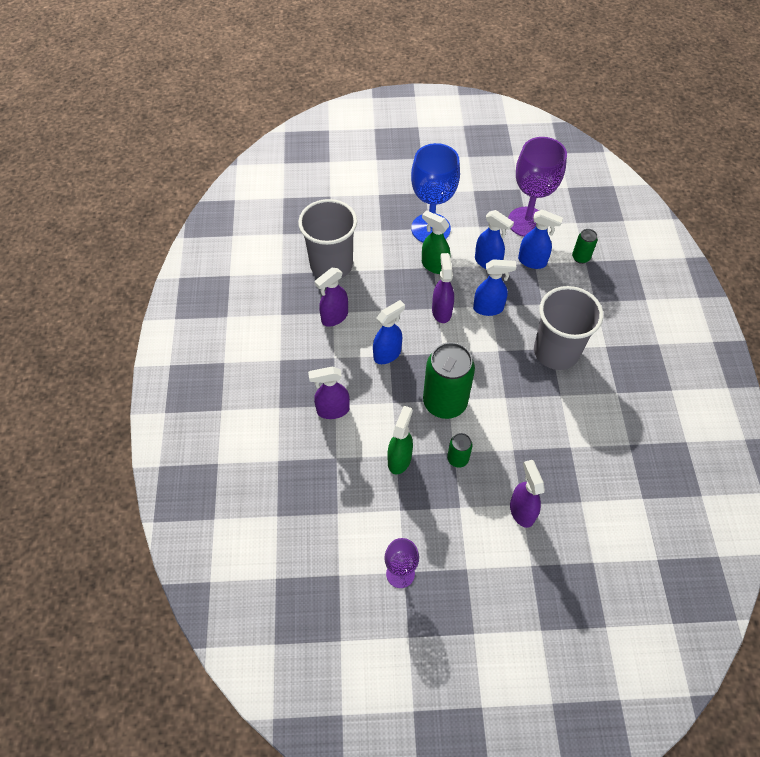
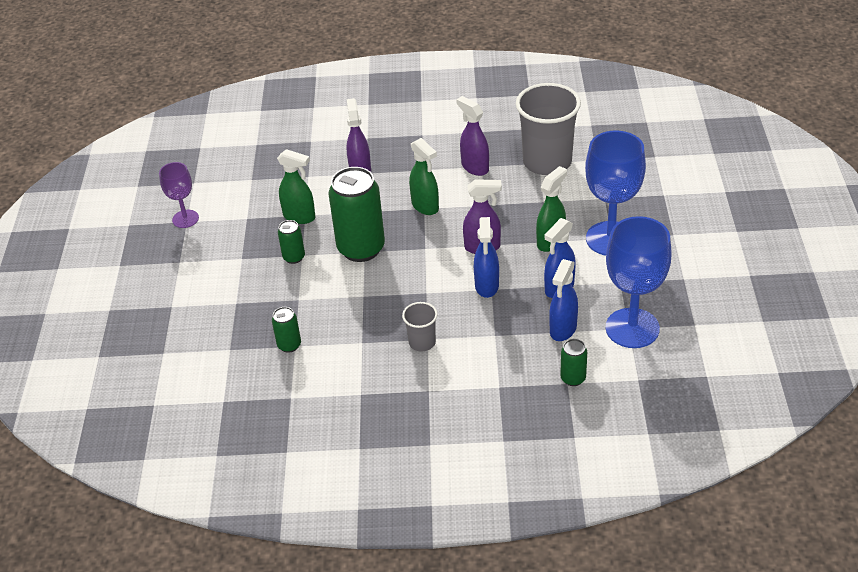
camera: 95 degrees right, 15 degrees down
(387, 354) = (425, 206): blue spray bottle -> green spray bottle
(521, 511) = (228, 302): purple spray bottle -> none
(527, 222) = (632, 328): purple goblet -> blue goblet
(556, 351) = (422, 342): grey cup -> grey cup, size x0.48
(570, 451) = (289, 345): none -> green can

